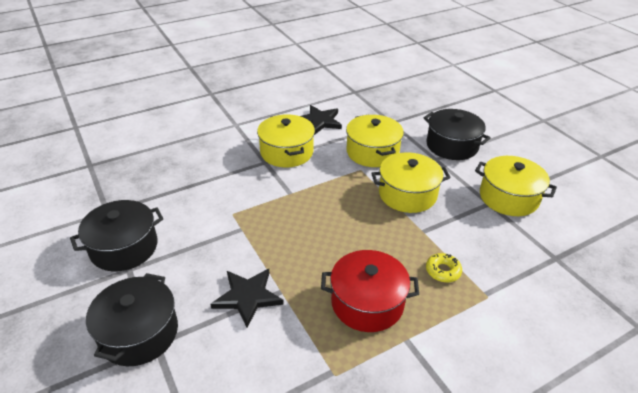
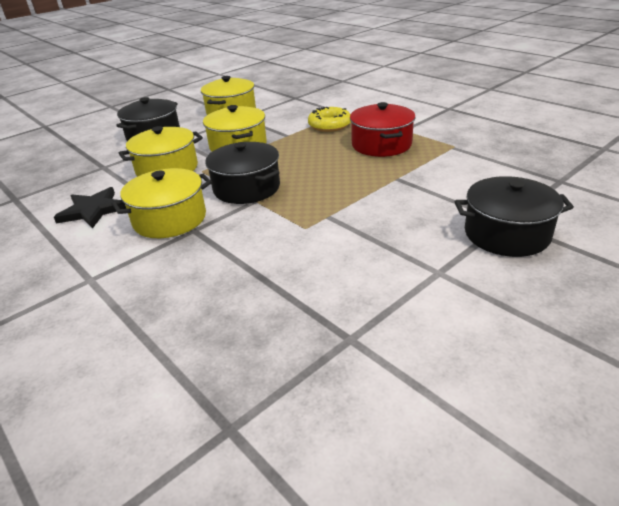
camera: 100 degrees left, 5 degrees down
(124, 247) = (408, 290): black pot -> black pot (246, 188)
(248, 297) = (416, 191): black star -> none
(443, 271) = (329, 125): yellow donut -> yellow donut, size x1.53

